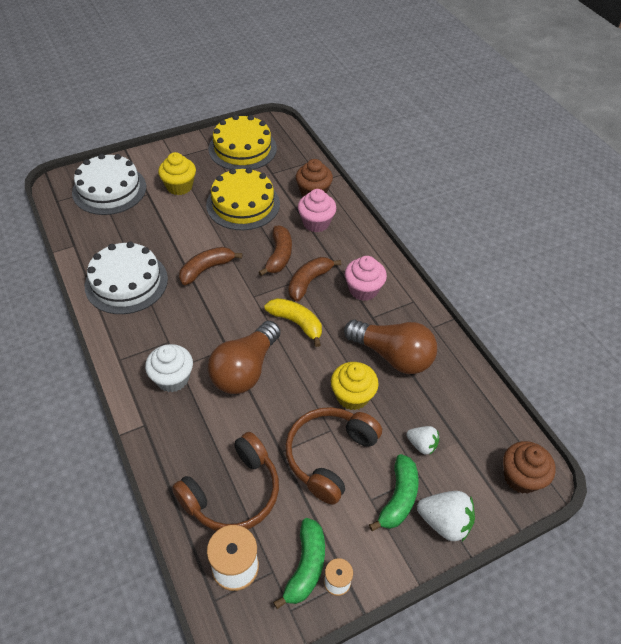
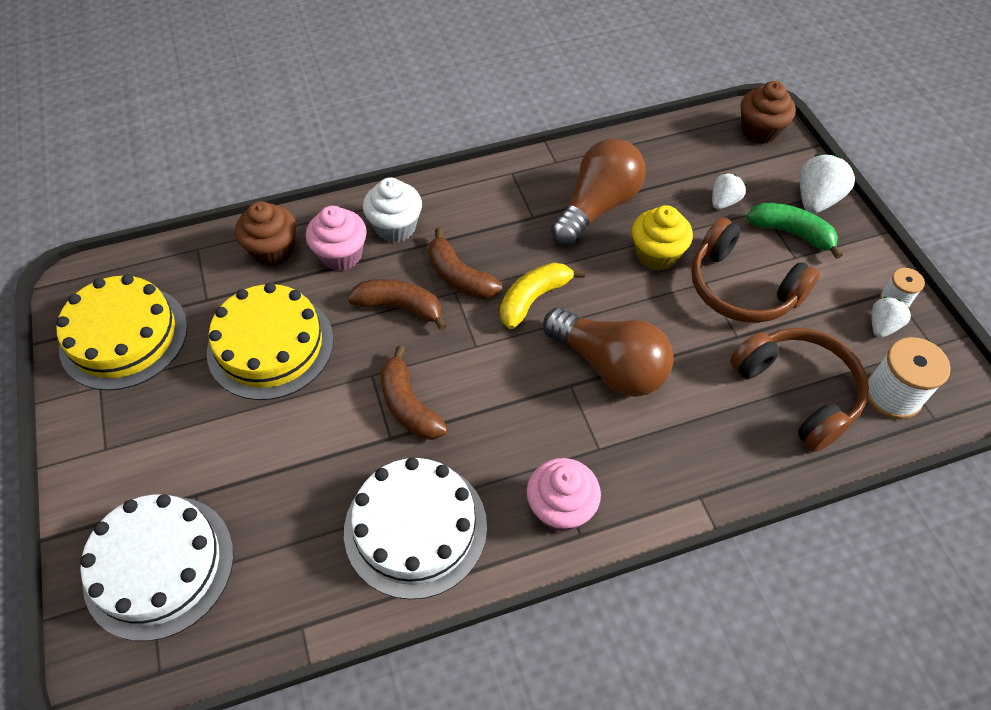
camera: 80 degrees left, 5 degrees up
(172, 378) = (620, 458): white cupcake -> white cupcake (395, 227)
(179, 186) = (193, 440): yellow cupcake -> none
(306, 566) = (882, 326): green banana -> white strawberry
(363, 289) = (484, 219): pink cupcake -> pink cupcake (561, 508)

